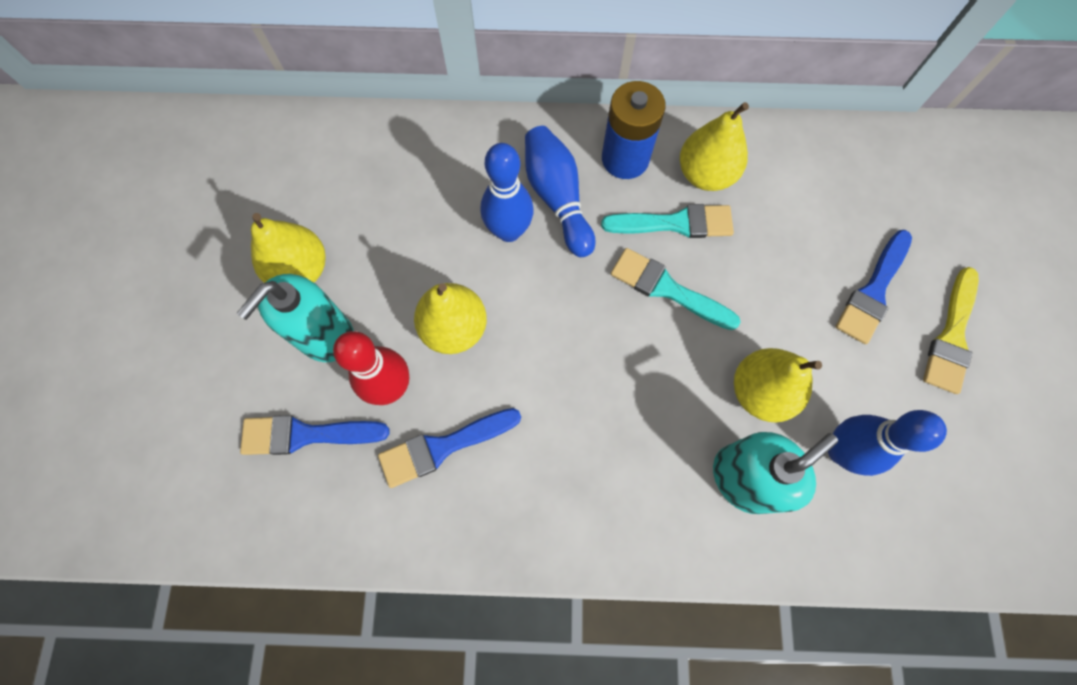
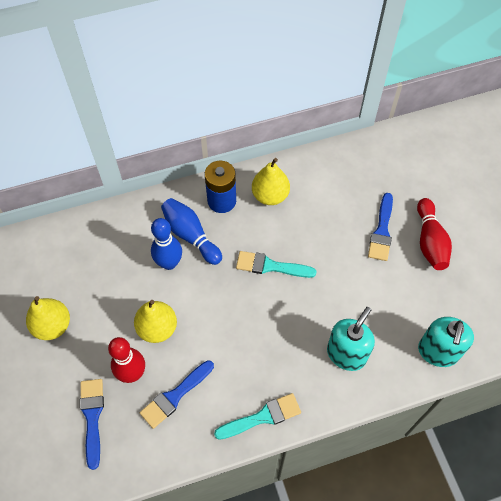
camera: 20 degrees left, 10 degrees down
(306, 434) = (92, 417): blue brush -> blue brush turned 105 degrees clockwise
(324, 335) = (82, 358): turquoise soap dispenser -> turquoise soap dispenser (438, 352)
(675, 223) = (262, 228): turquoise brush -> turquoise brush (262, 417)
(760, 392) = (340, 305): yellow pear -> none
(841, 451) = (392, 321): blue bowling pin -> none
(951, 336) = (430, 241): yellow brush -> red bowling pin

